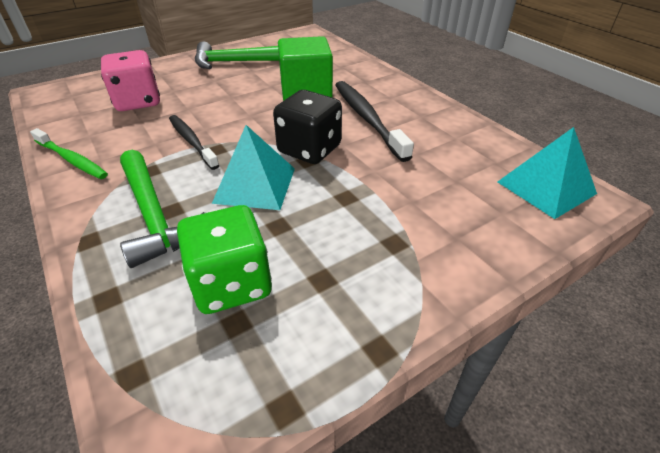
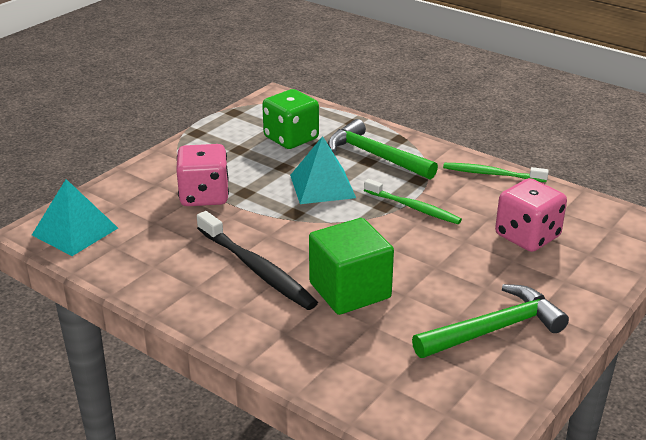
camera: 160 degrees right, 10 degrees down
(192, 141) = (413, 207): black toothbrush -> green toothbrush
(309, 149) = (298, 222): black dice -> none
(395, 202) = (204, 196): none -> pink dice

